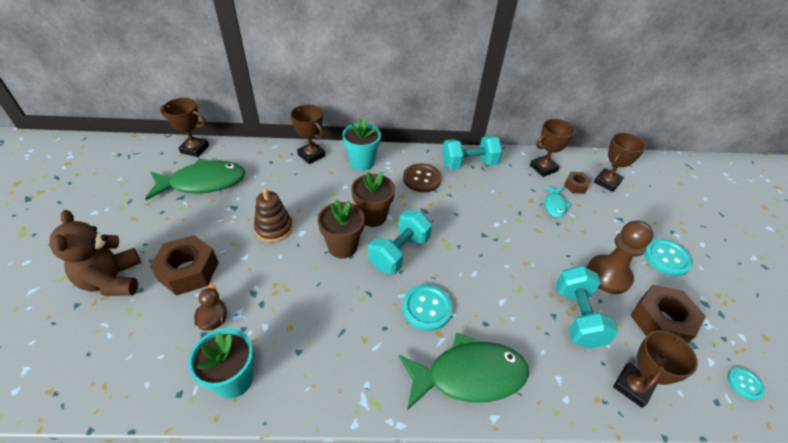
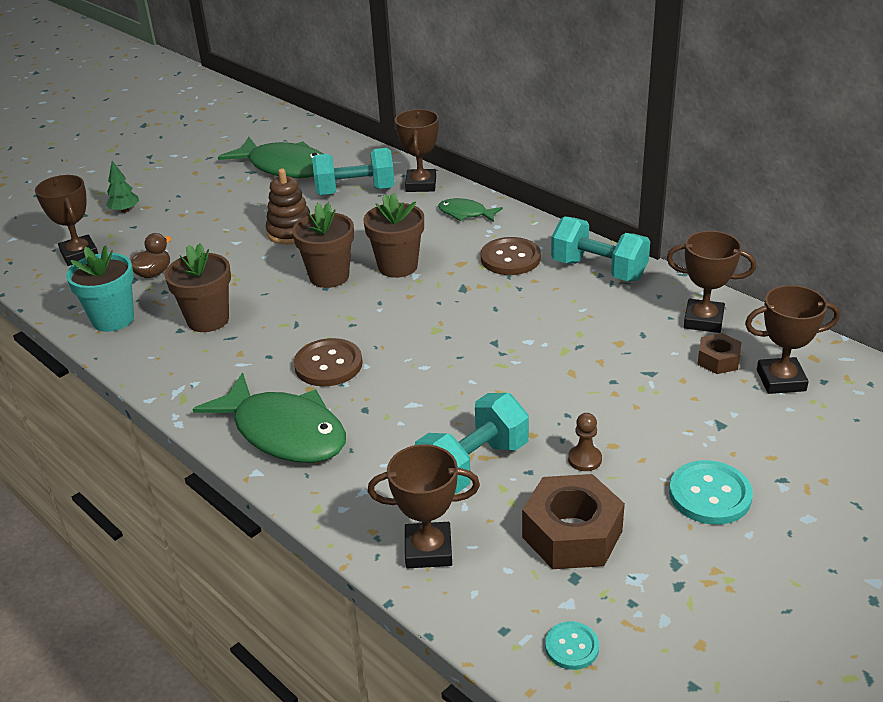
camera: 50 degrees right, 10 degrees down
(113, 280) = (125, 210): brown teddy bear -> green tree
(188, 271) = (181, 230): brown nut -> none
(194, 149) = (317, 135): brown trophy -> brown trophy (79, 254)
(308, 329) = (208, 320): none -> brown flower pot
(362, 162) = (465, 213): turquoise flower pot -> green fish
(399, 252) = (375, 309): turquoise dumbbell -> turquoise dumbbell (355, 191)
(427, 308) = (328, 365): turquoise button -> brown button
(554, 205) = (644, 363): turquoise fish -> none
(608, 275) = (584, 459): brown pawn -> brown pawn, size x0.46

